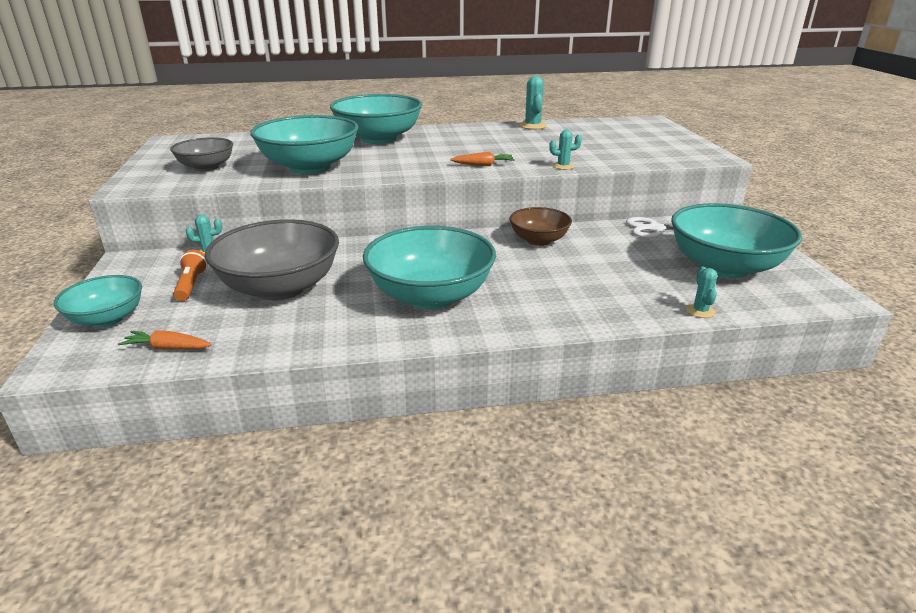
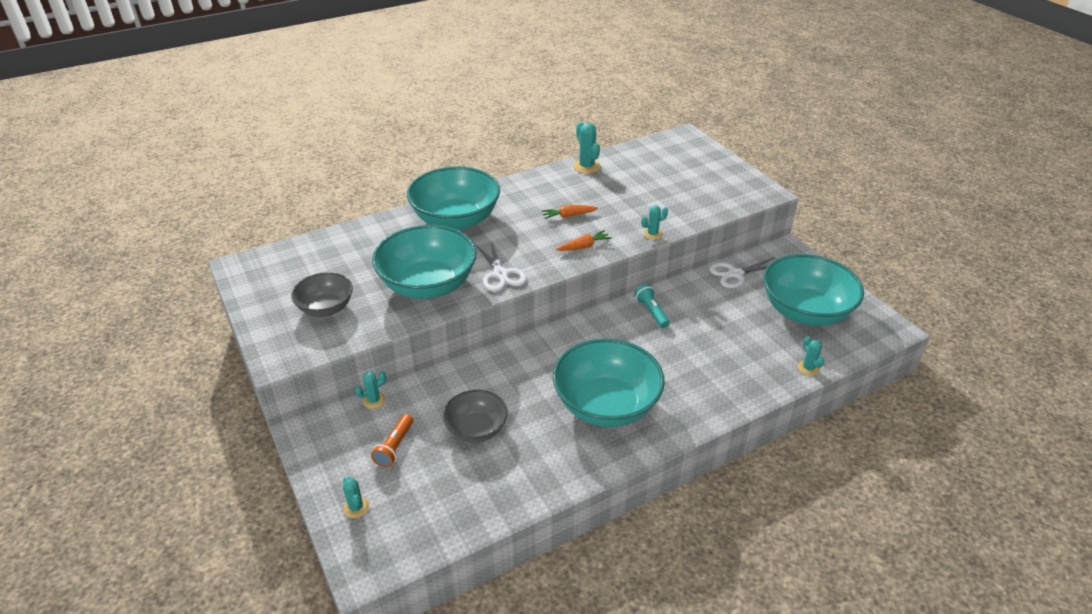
camera: 20 degrees left, 10 degrees up
(107, 318) = (356, 507): turquoise bowl -> turquoise cactus
(168, 348) = (439, 523): orange carrot -> orange carrot (568, 216)
(191, 285) = (394, 447): orange flashlight -> orange flashlight turned 135 degrees counterclockwise
(280, 288) = (476, 429): grey bowl -> grey bowl, size x0.57
(383, 170) = (500, 274): none -> white scissors
(538, 240) = (651, 312): brown bowl -> turquoise flashlight

